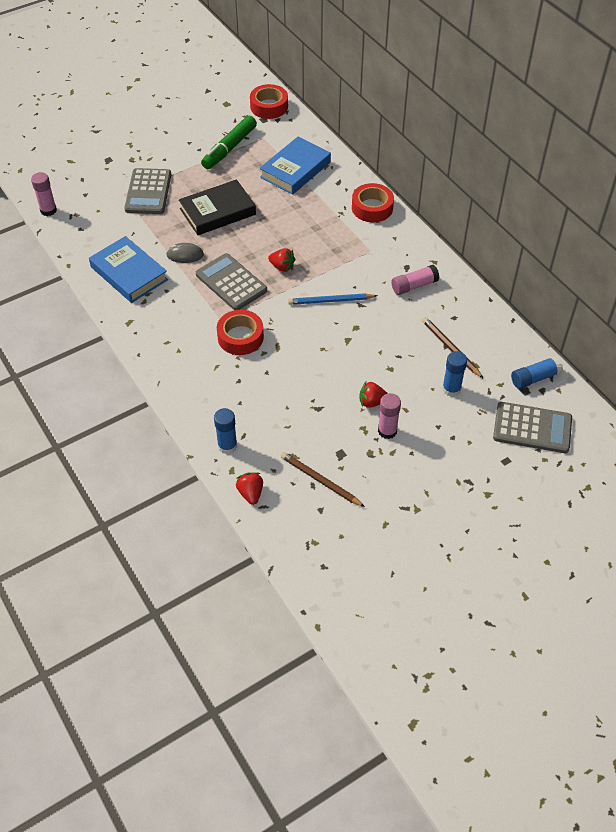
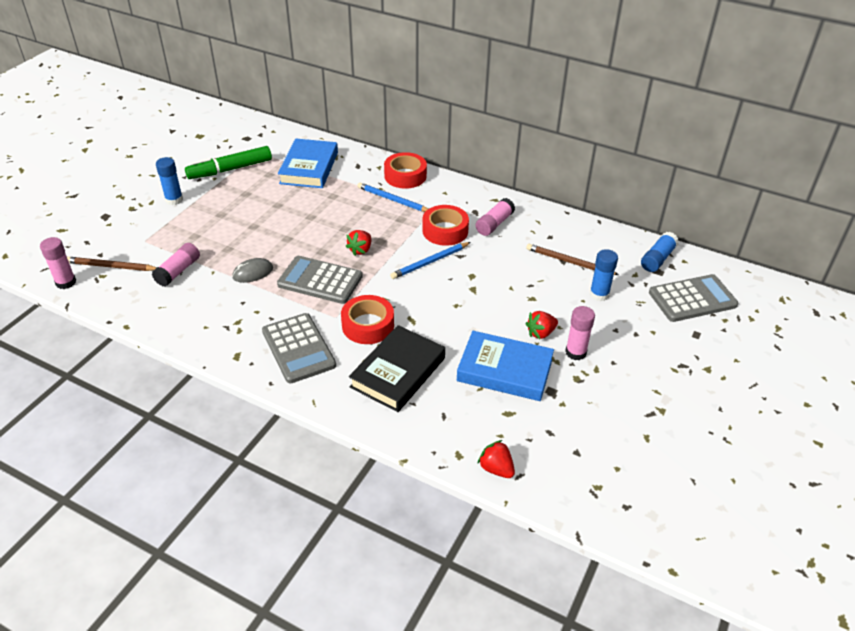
camera: 30 degrees left, 10 degrees down
(129, 273) = (203, 310): blue book -> blue book (504, 370)
(131, 232) = (178, 271): none -> pink glue stick
(148, 192) = (171, 231): grey calculator -> grey calculator (298, 348)
(218, 211) = (258, 225): black book -> black book (398, 372)
(227, 446) = (435, 432): blue glue stick -> blue glue stick (174, 200)
(229, 148) = (230, 169): green marker -> green marker turned 60 degrees clockwise
(269, 106) = (244, 127): red tape -> red tape (445, 231)
(282, 267) = (360, 250): red strawberry -> red strawberry turned 120 degrees clockwise
(320, 481) = (553, 425): brown pencil -> brown pencil (111, 266)
(343, 228) = (393, 200): none -> blue pencil

